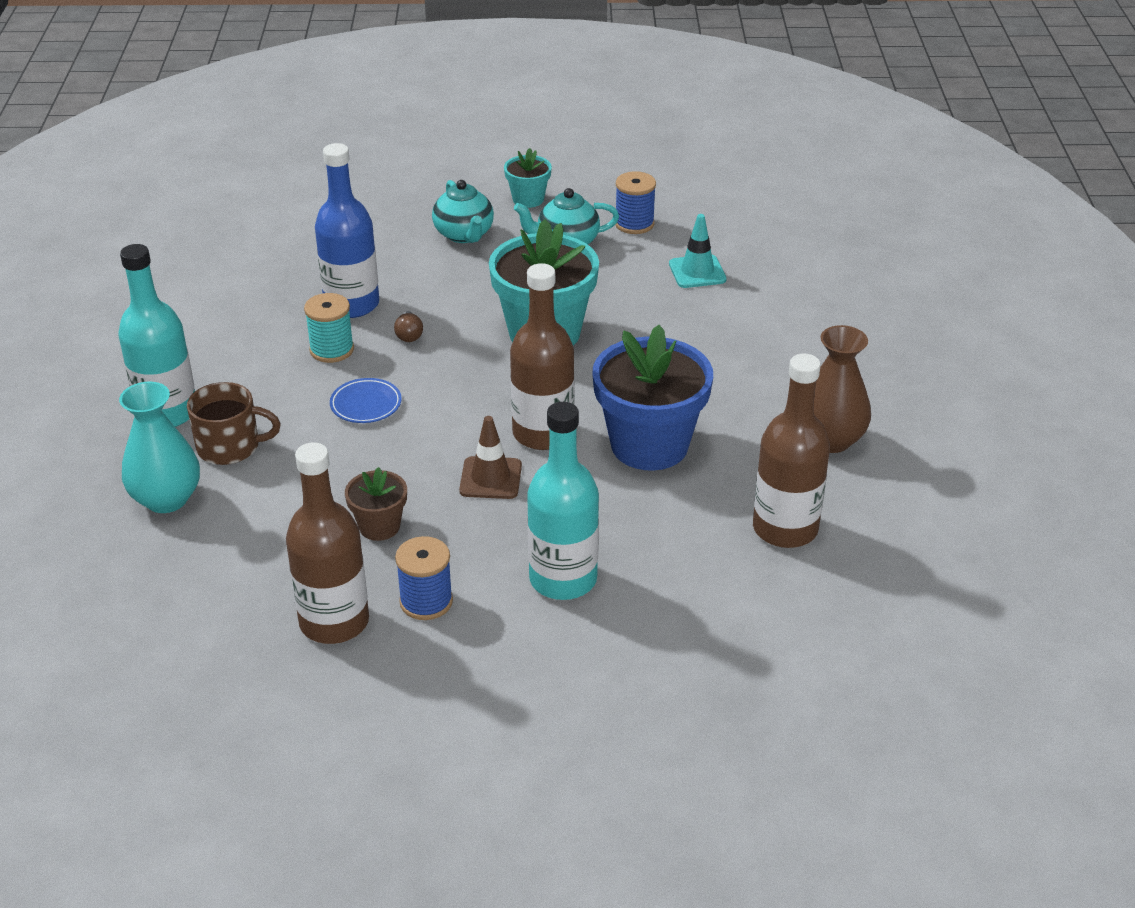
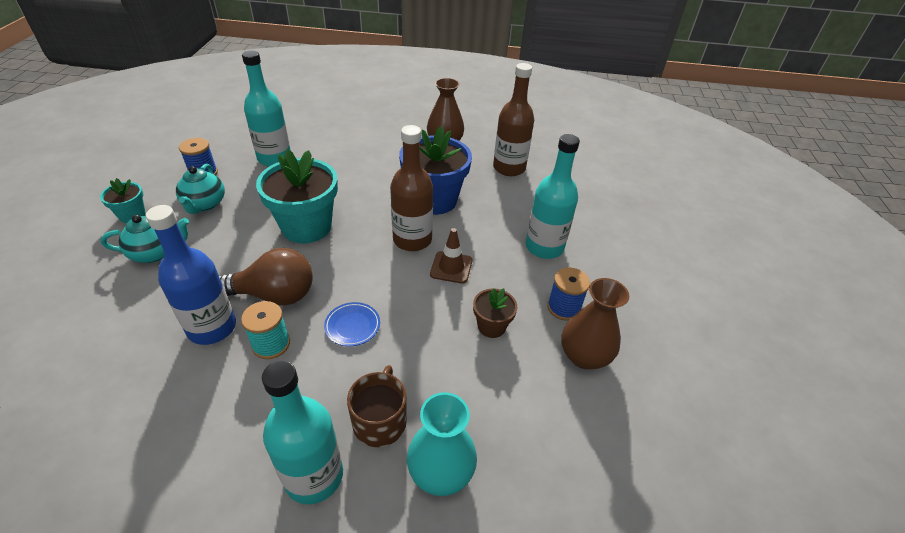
camera: 85 degrees left, 5 degrees up
(334, 622) = (584, 356): brown bottle -> brown vase
(409, 335) = (274, 295): brown light bulb -> brown light bulb, size x2.50
(697, 272) = (274, 158): turquoise traffic cone -> turquoise bottle

